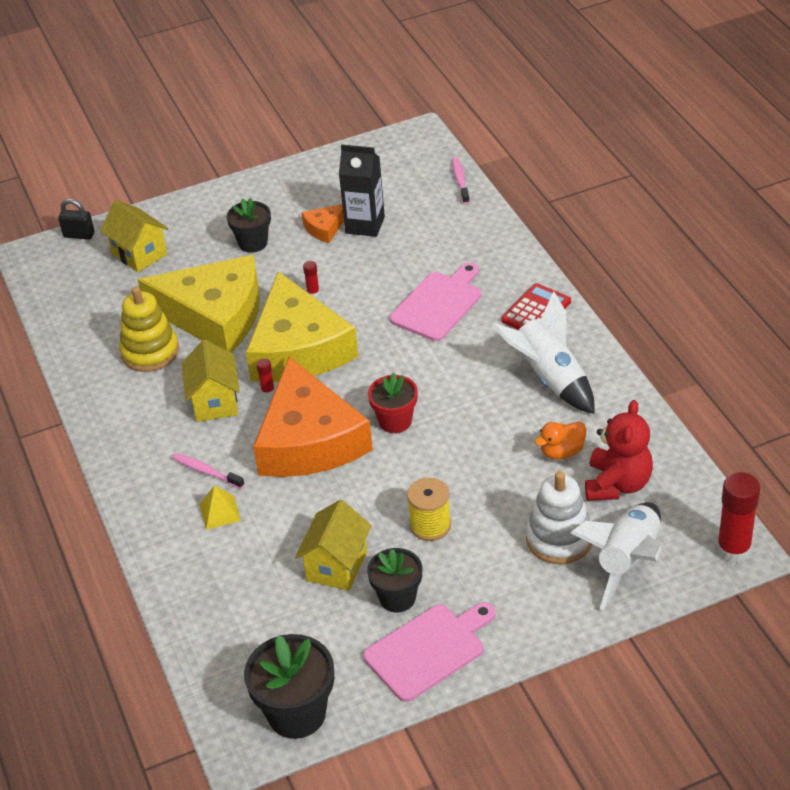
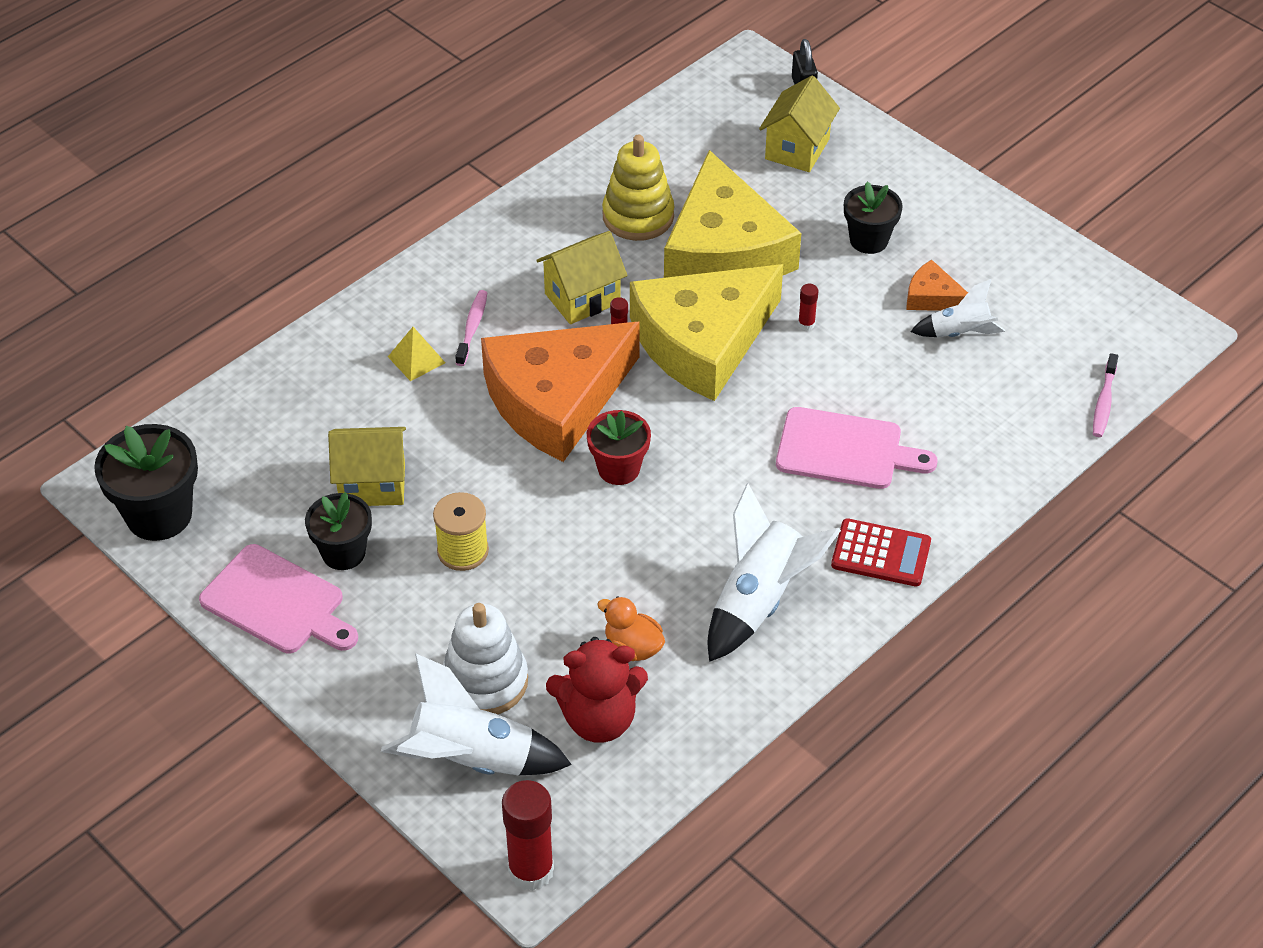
camera: 65 degrees right, 5 degrees up
(365, 225) = (959, 333): black carton -> white rocket
(460, 180) = (1104, 402): pink toothbrush -> pink toothbrush turned 135 degrees clockwise

